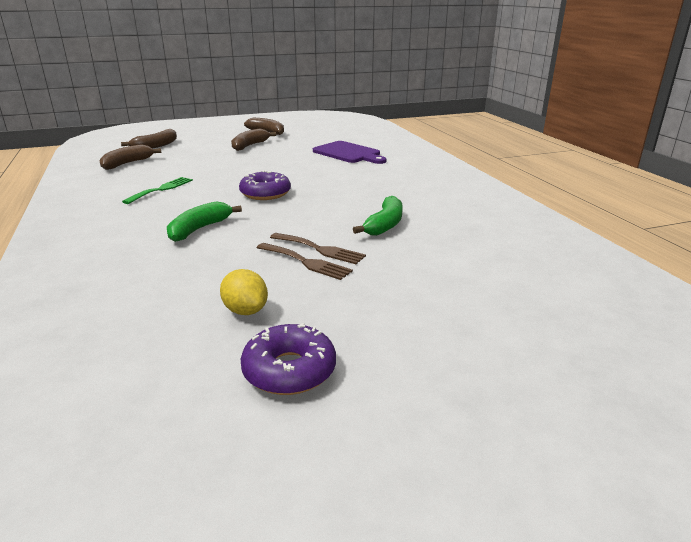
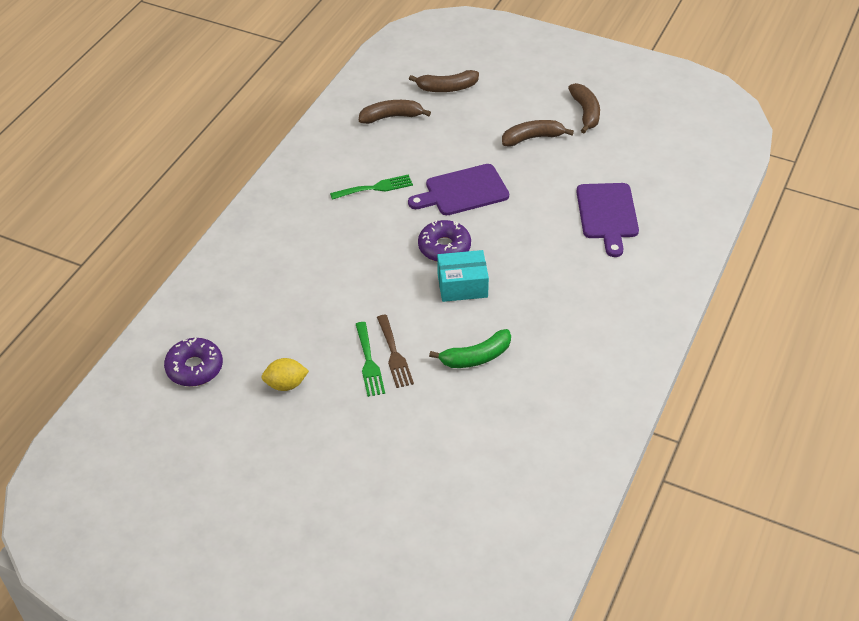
camera: 45 degrees right, 20 degrees up
(199, 229) = (346, 272): green banana -> none
(237, 172) = (463, 191): none -> purple cutting board
(245, 310) = (286, 384): yellow lemon -> yellow lemon turned 75 degrees clockwise
(289, 370) = (259, 447): purple donut -> purple donut (194, 368)
(306, 262) = (369, 362): brown fork -> green fork
(310, 202) = (462, 285): none -> turquoise box

